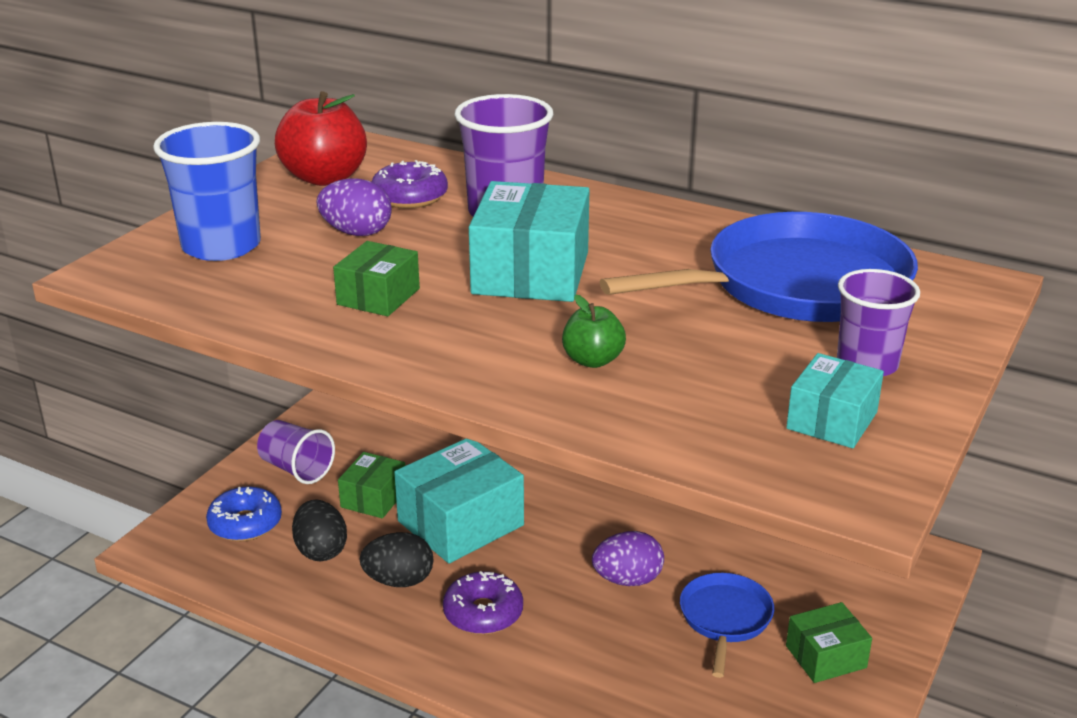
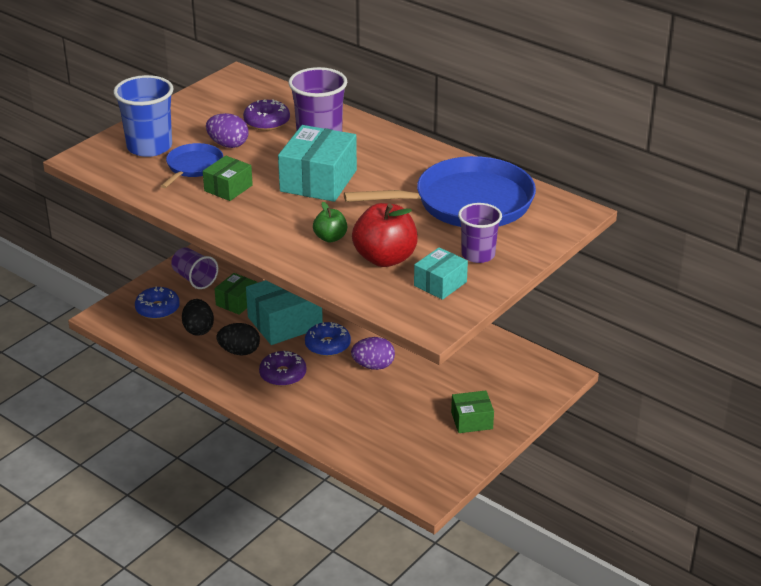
camera: 10 degrees right, 5 degrees up
(325, 178) = (220, 103): red apple -> red apple (385, 258)
(541, 553) = (327, 345): none -> blue donut
(725, 618) = (422, 393): blue pan -> blue pan (193, 166)

